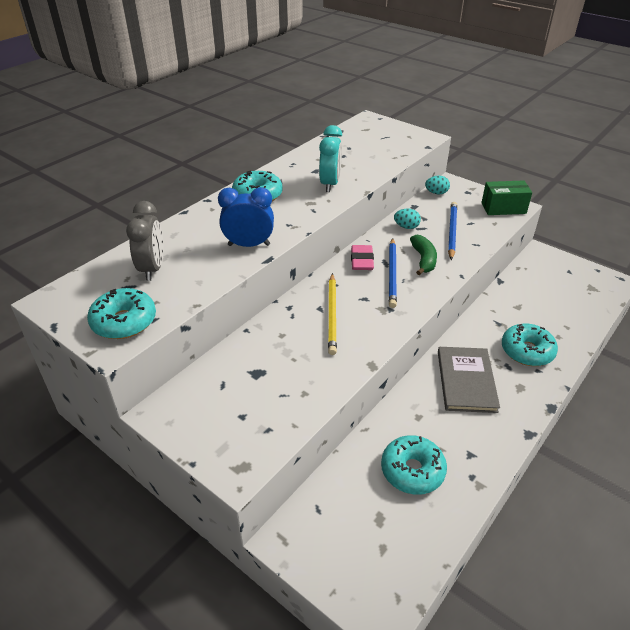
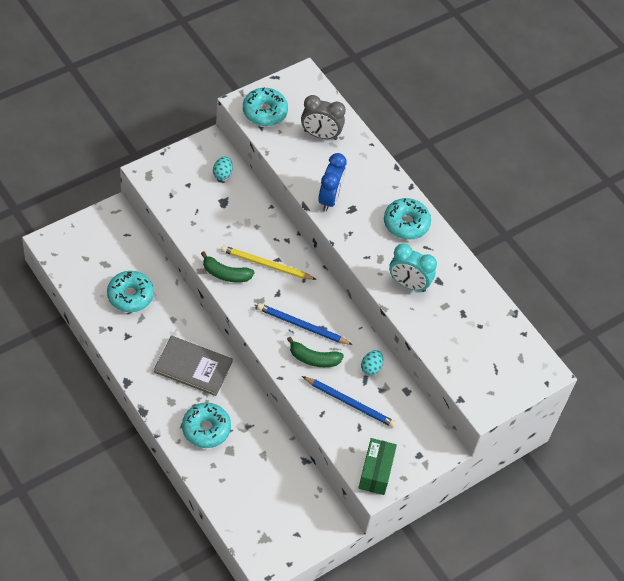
camera: 100 degrees right, 15 degrees up
(362, 261) = (329, 310): pink eraser -> none
(364, 343) = (226, 274): none -> green banana
(436, 193) = (426, 423): turquoise egg -> turquoise egg (222, 174)

